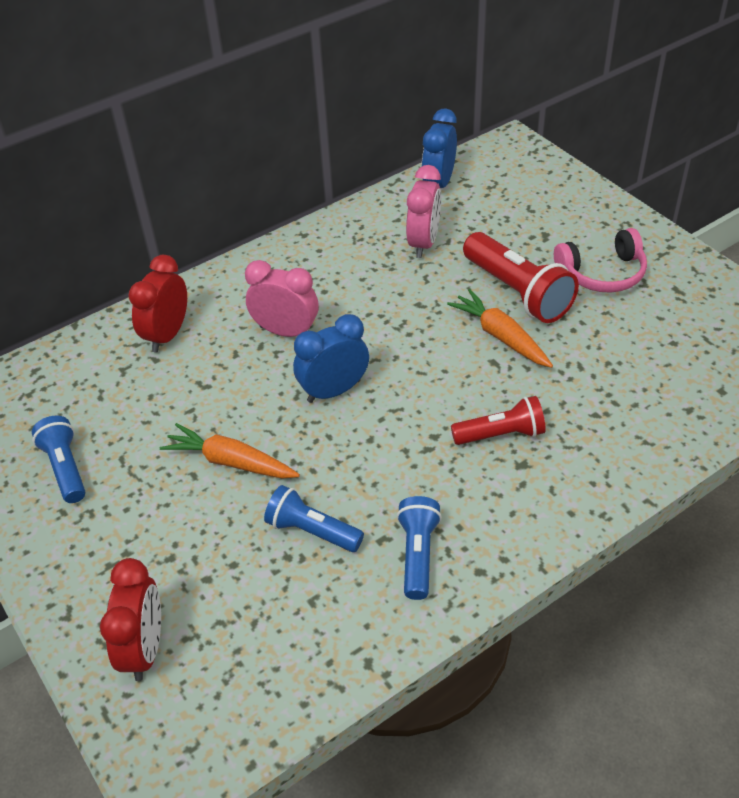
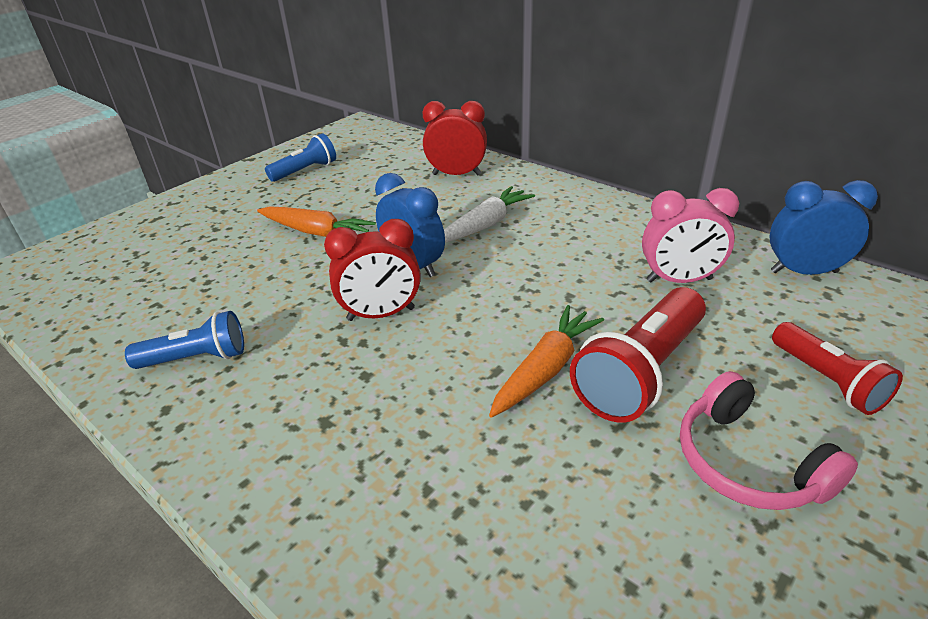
camera: 75 degrees right, 10 degrees down
(145, 648) = (131, 237): red clock -> red clock (381, 314)
(230, 461) = (316, 232): orange carrot -> orange carrot turned 105 degrees clockwise
(286, 331) = (485, 225): pink clock -> white carrot
(312, 531) = (234, 288): blue flashlight -> none
(501, 434) = (372, 395): red flashlight -> red flashlight (827, 380)

